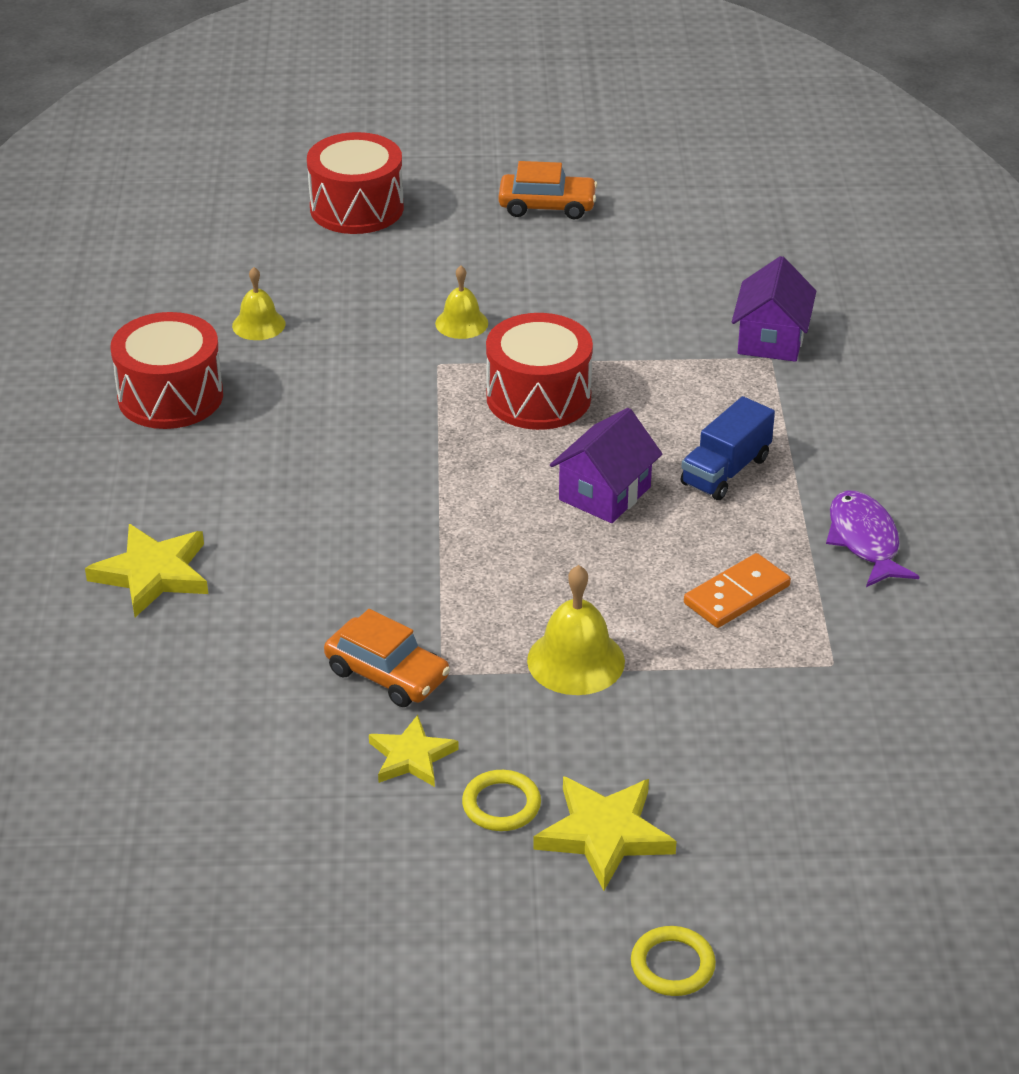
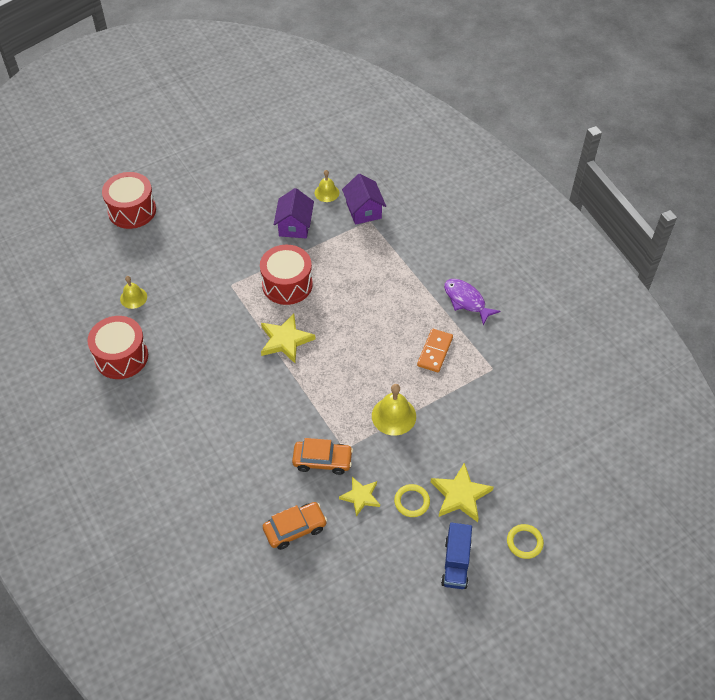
camera: 30 degrees left, 15 degrees up
(153, 574) = (184, 458): yellow star -> yellow star (285, 340)
(461, 323) = (226, 257): yellow bell -> yellow bell (327, 192)
(547, 206) = (219, 174): orange car -> orange car (295, 528)
(604, 493) = (349, 324): purple house -> purple house (294, 226)
(725, 471) = (390, 289): blue truck -> blue truck (456, 563)

